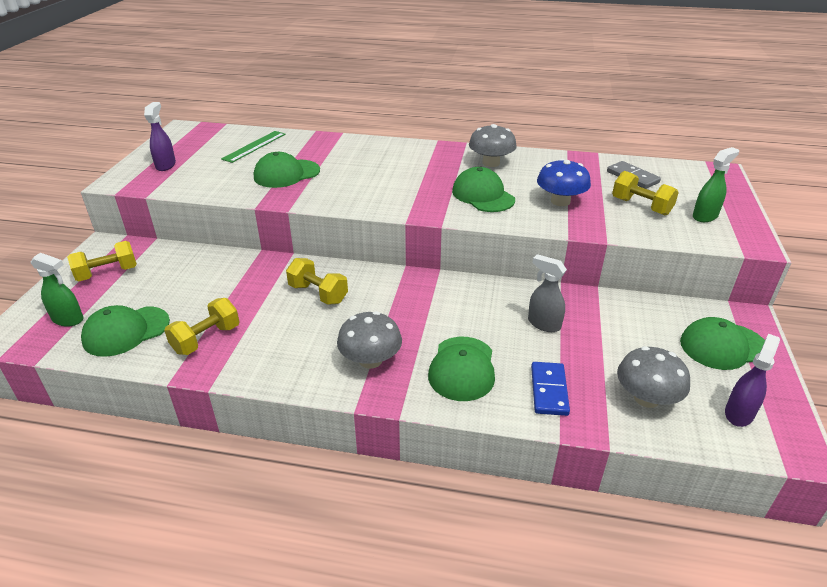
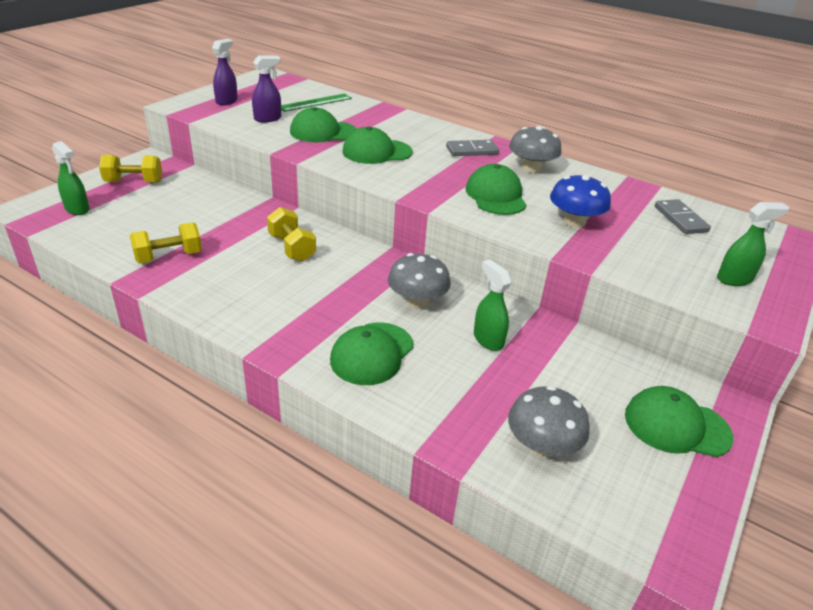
camera: 20 degrees right, 0 degrees up
(126, 331) = (112, 231): green cap -> green cap (377, 152)
(370, 360) = (292, 318): grey mushroom -> grey mushroom (417, 301)
(431, 159) = (472, 150): none -> grey domino
(543, 324) = (488, 339): grey spray bottle -> green spray bottle
(549, 390) = (442, 402): blue domino -> none
(641, 206) = (664, 250): yellow dumbbell -> none
(739, 413) = (638, 498): purple spray bottle -> purple spray bottle (268, 119)

